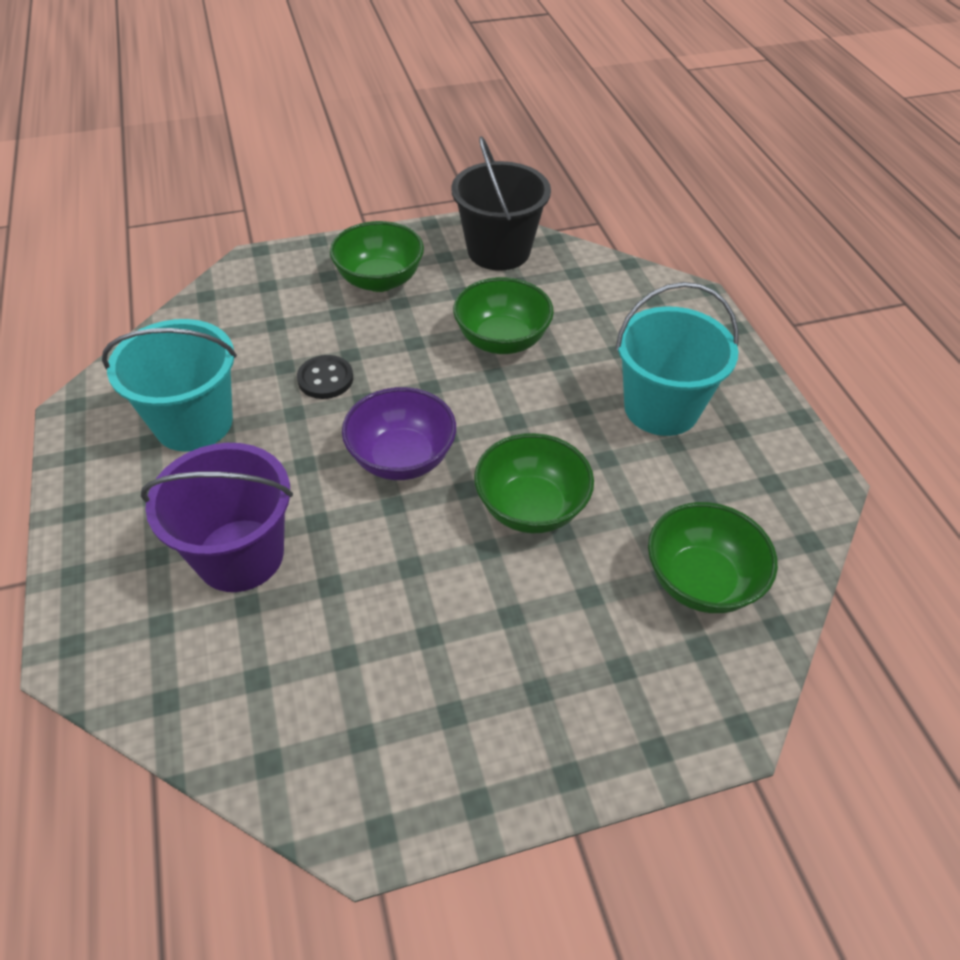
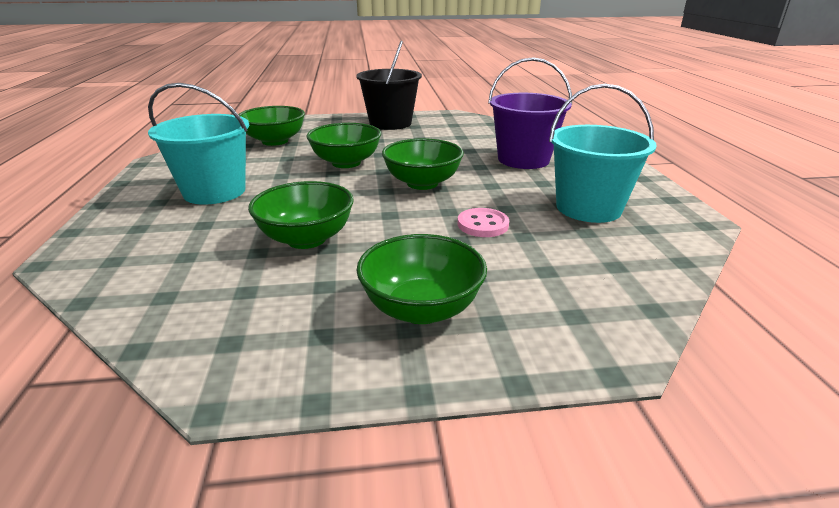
camera: 170 degrees left, 20 degrees down
(325, 379) = (483, 225): black button -> pink button
(402, 458) = (422, 183): purple bowl -> green bowl
(499, 251) = (236, 336): black bucket -> black bucket (390, 123)

